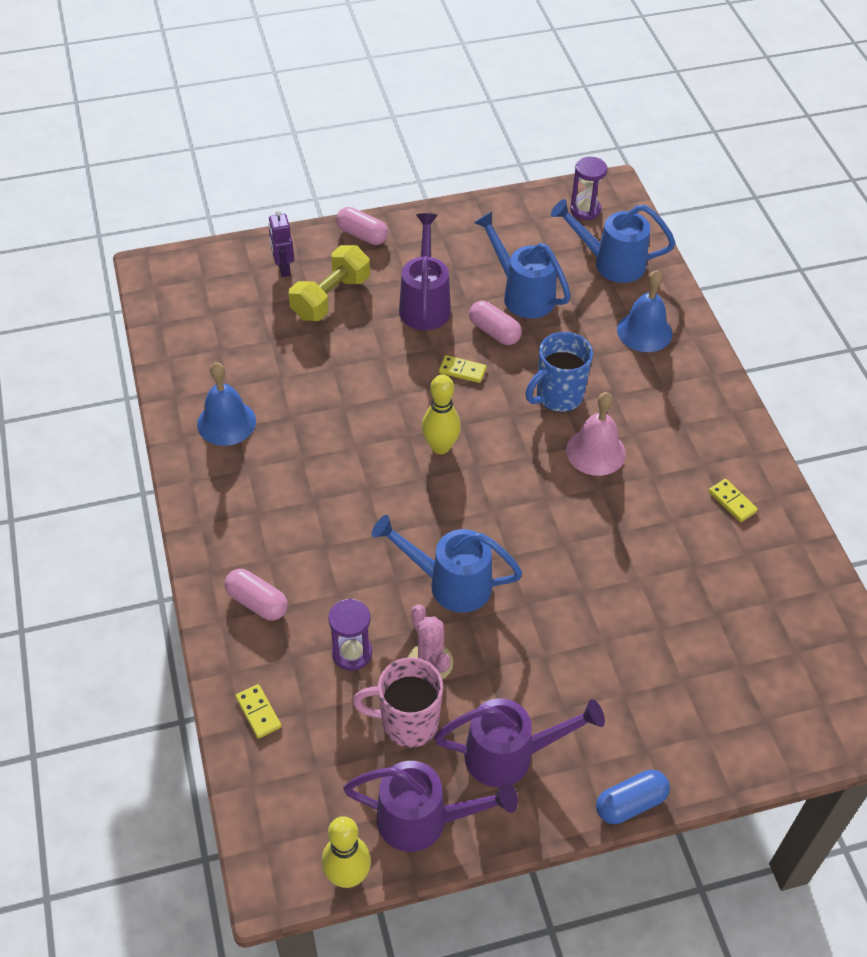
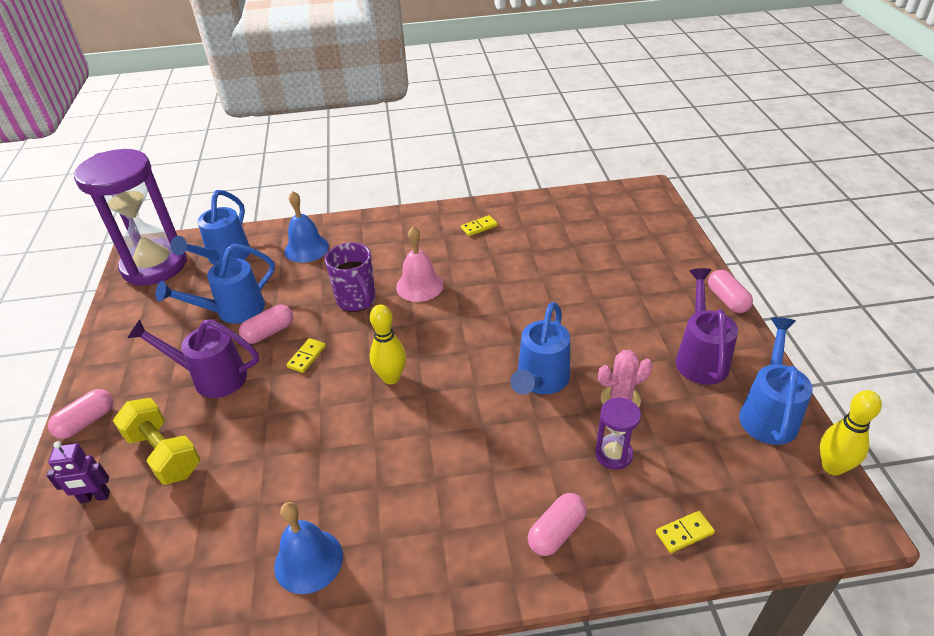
camera: 80 degrees left, 10 degrees down
(407, 723) = (680, 418): pink mug -> none
(423, 820) = (768, 413): purple watering can -> blue watering can
(558, 396) = (357, 300): blue mug -> purple mug
(585, 210) = (154, 265): purple hourglass -> purple hourglass, size x2.34
(630, 803) = (727, 300): blue capsule -> pink capsule

